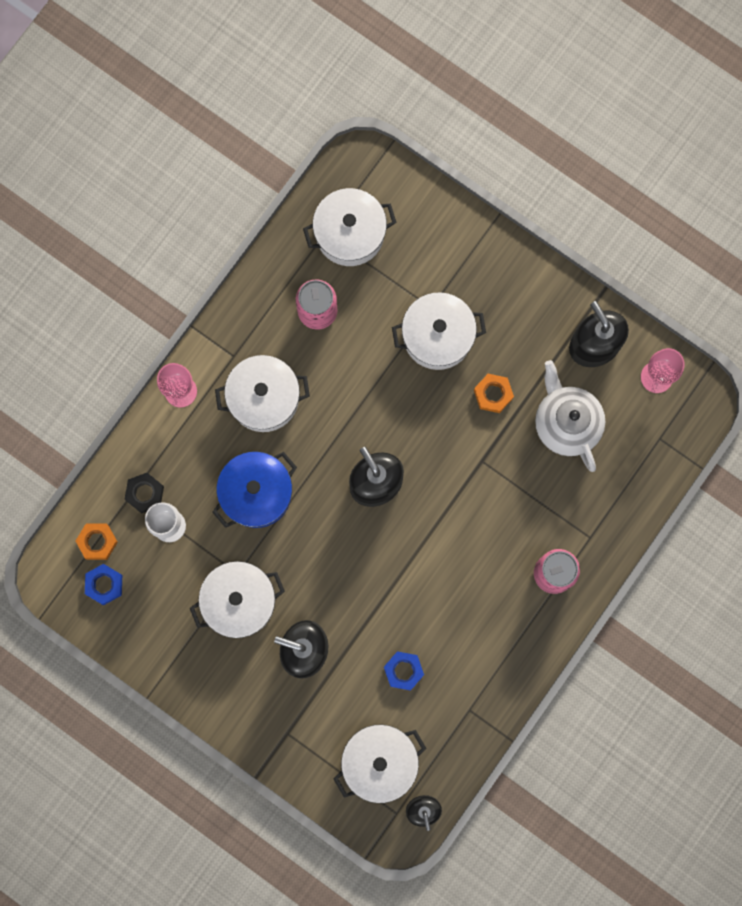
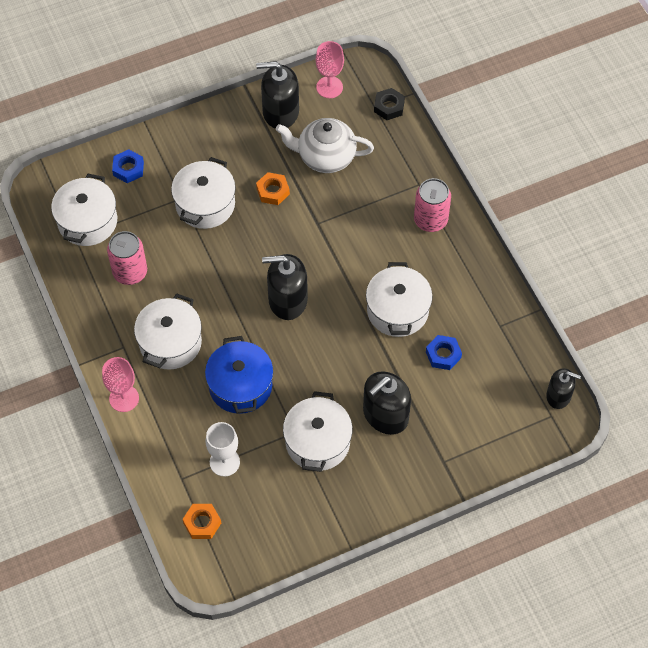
camera: 60 degrees left, 20 degrees down
(104, 585) = (240, 536): blue nut -> blue nut (128, 169)
(145, 493) = (187, 467): black nut -> black nut (389, 107)
(379, 762) = (504, 407): white pot -> white pot (397, 310)

